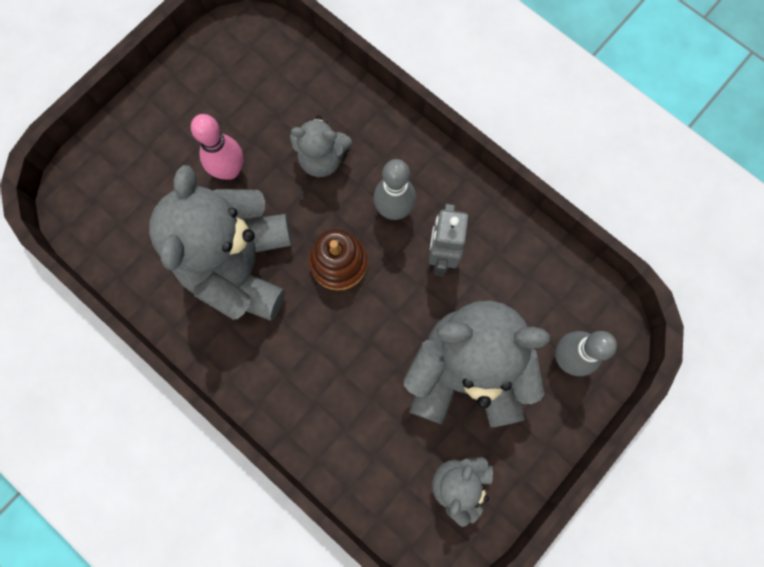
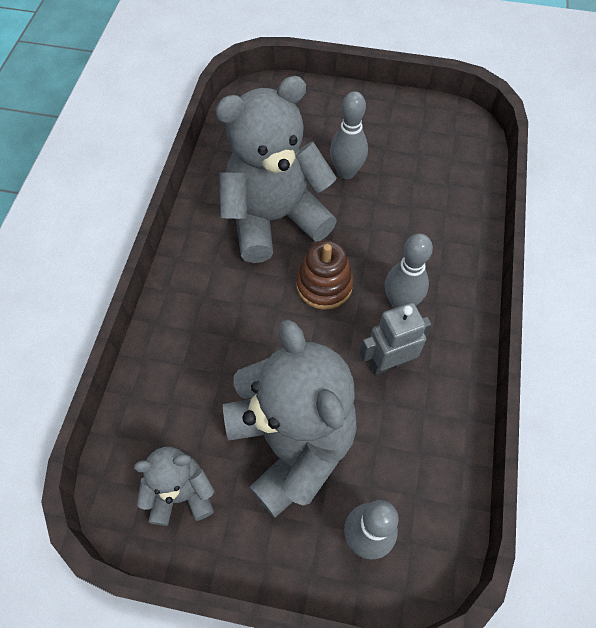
camera: 60 degrees right, 15 degrees down
(229, 170) = (346, 172): pink bowling pin -> grey bowling pin
(322, 159) = (403, 227): grey teddy bear -> none

